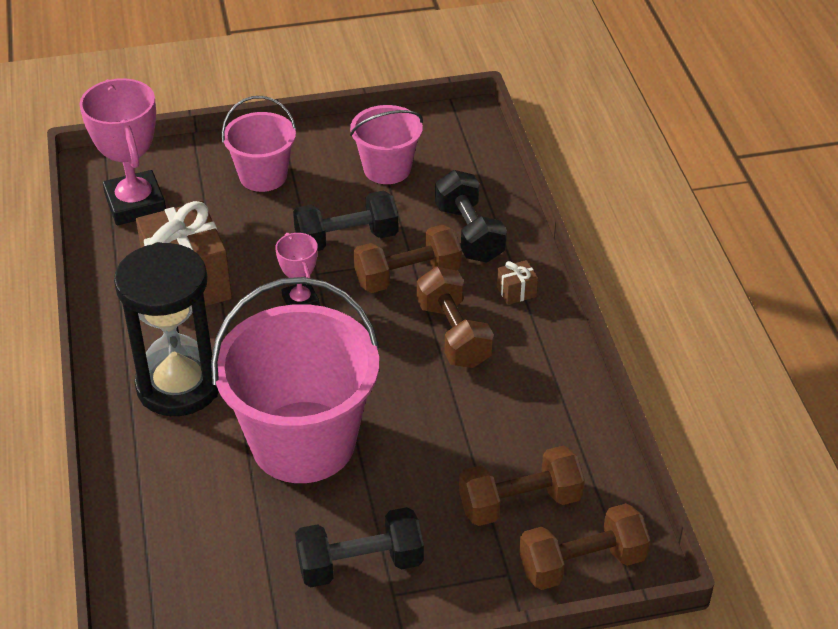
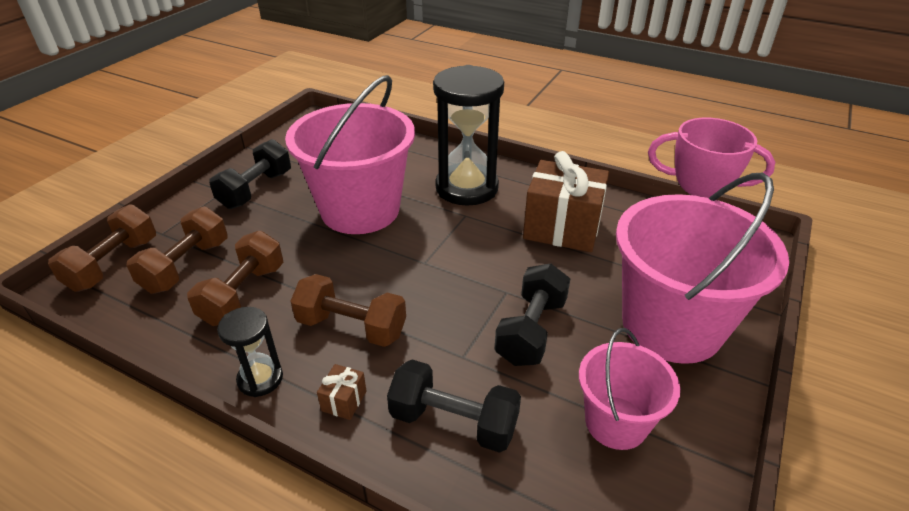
camera: 130 degrees right, 5 degrees down
(263, 176) = (671, 325): pink bucket -> pink bucket, size x1.84
(300, 301) = (484, 268): pink trophy -> none
(407, 276) = (445, 341): brown dumbbell -> brown dumbbell (243, 294)
(553, 346) = (260, 379): none -> black hourglass

